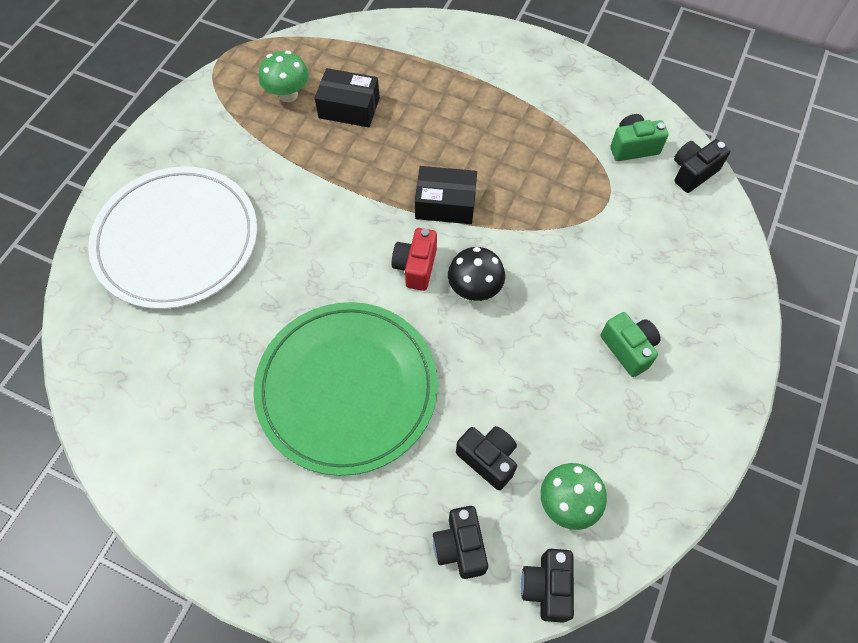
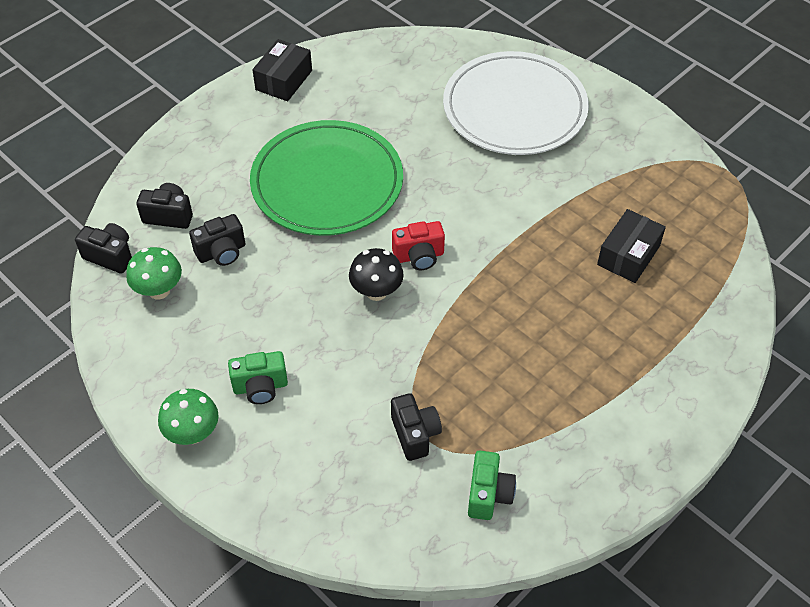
camera: 110 degrees right, 10 degrees down
(288, 94) = (661, 212): green mushroom -> green mushroom (193, 433)
(416, 267) = (419, 256): red camera -> red camera turned 135 degrees clockwise
(445, 204) = (479, 298): black box -> black box (284, 80)
(692, 173) = (431, 540): black camera -> black camera (415, 434)

